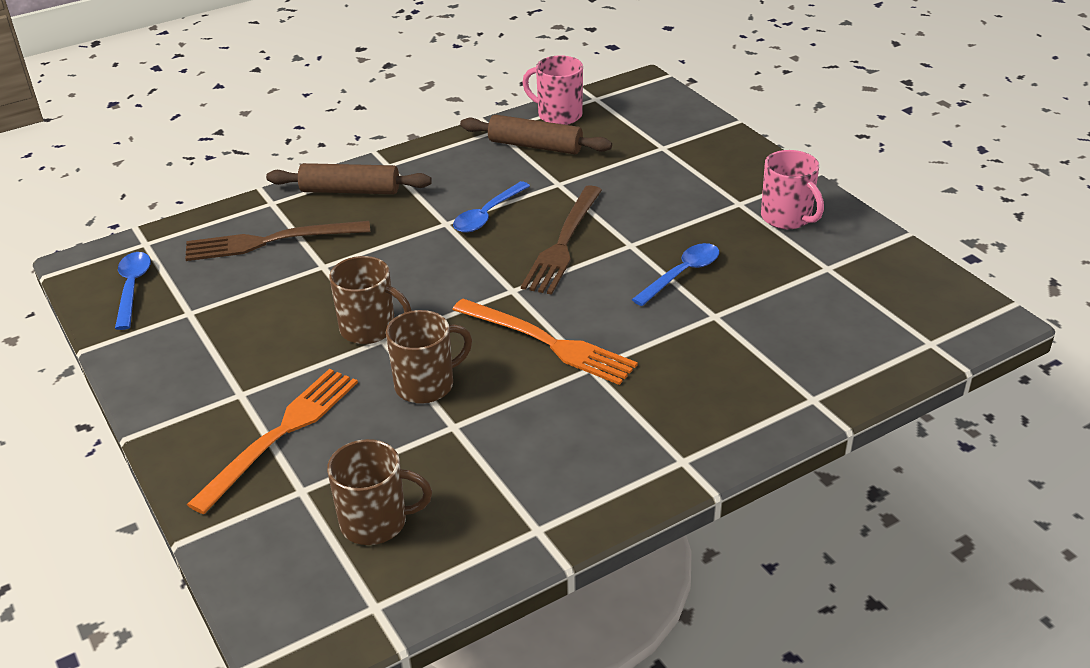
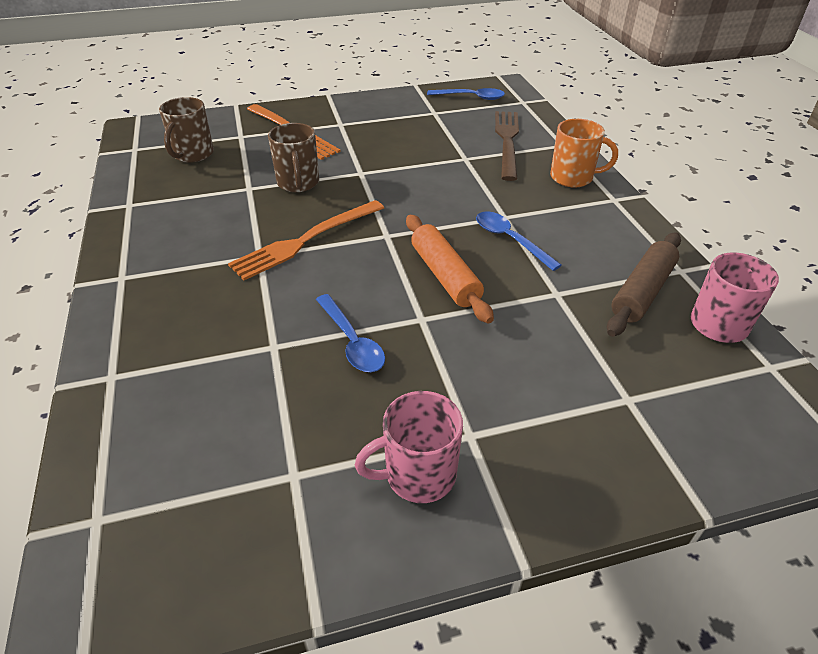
camera: 105 degrees right, 5 degrees up
(350, 190) = (573, 178): brown rolling pin -> orange mug
(369, 329) = (376, 169): brown mug -> none
(563, 242) = (444, 276): brown fork -> orange rolling pin

